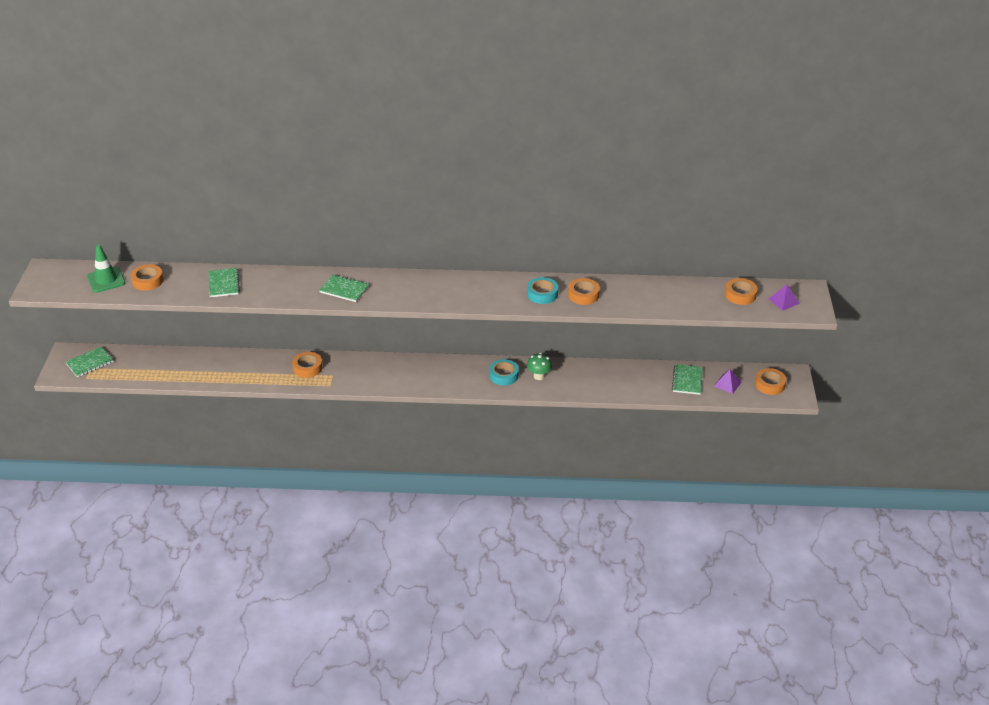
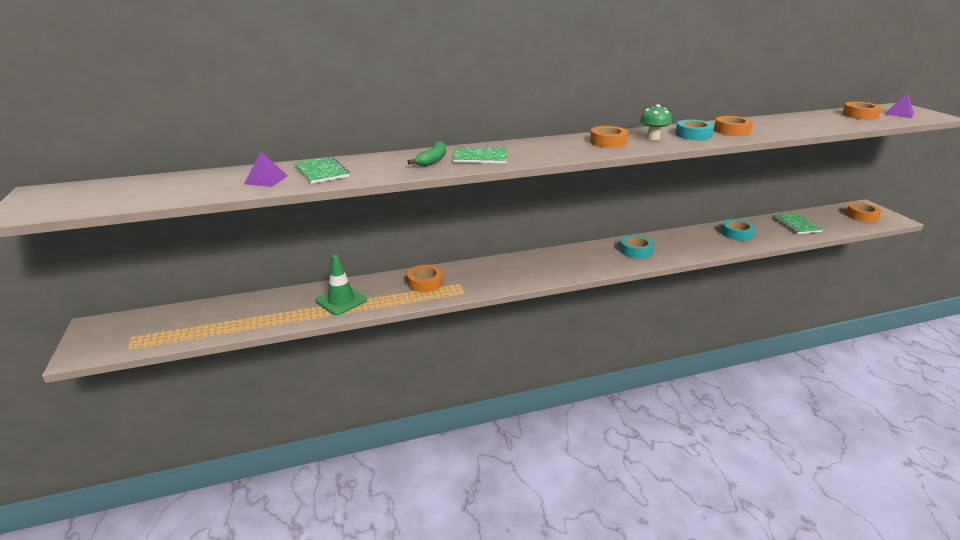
camera: 20 degrees left, 10 degrees down
(89, 363) = (130, 331): green notebook -> none
(106, 280) = (144, 189): green traffic cone -> green traffic cone (341, 300)
(147, 281) = (210, 183): orange tape -> orange tape (608, 142)
(307, 286) = (432, 160): none -> green banana
(539, 376) = (669, 245): green mushroom -> green mushroom (653, 138)
(616, 378) = (737, 234): none -> turquoise tape
(727, 384) = (830, 221): purple pyramid -> purple pyramid (266, 179)

